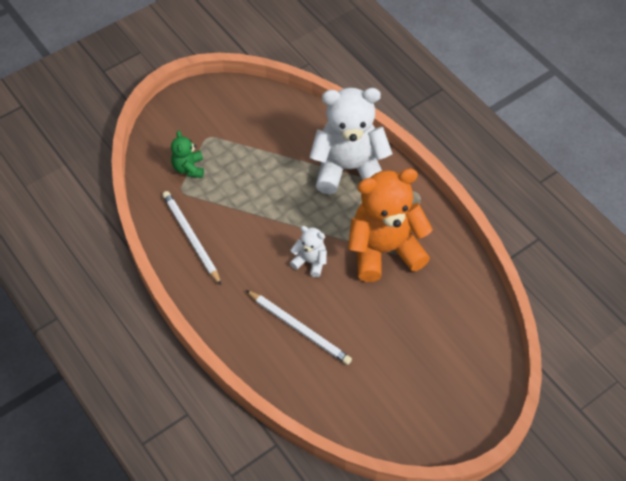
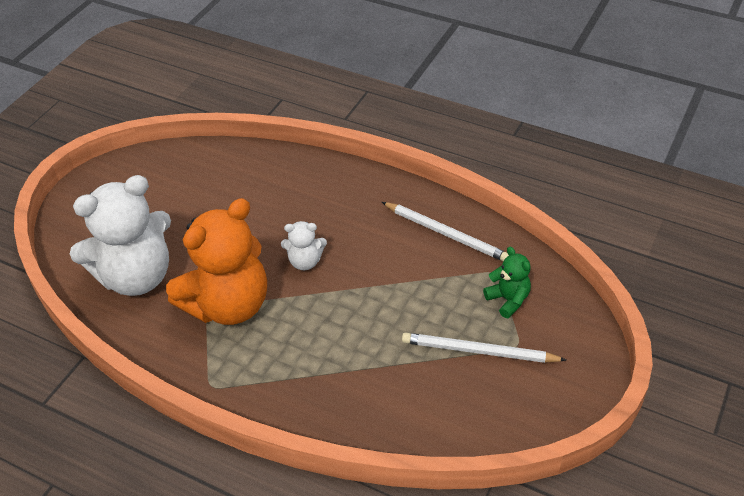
camera: 155 degrees right, 10 degrees down
(299, 328) = (282, 202): white pencil -> white pencil (479, 351)
(348, 168) = (317, 381): white teddy bear -> white teddy bear (136, 276)

